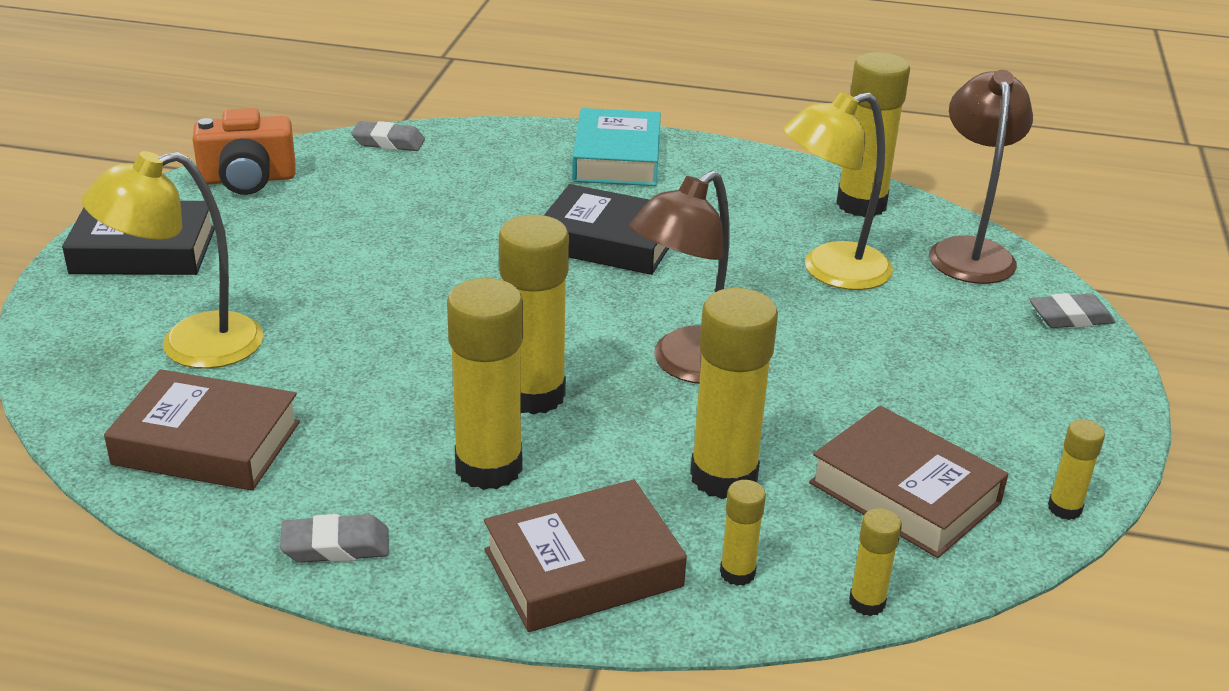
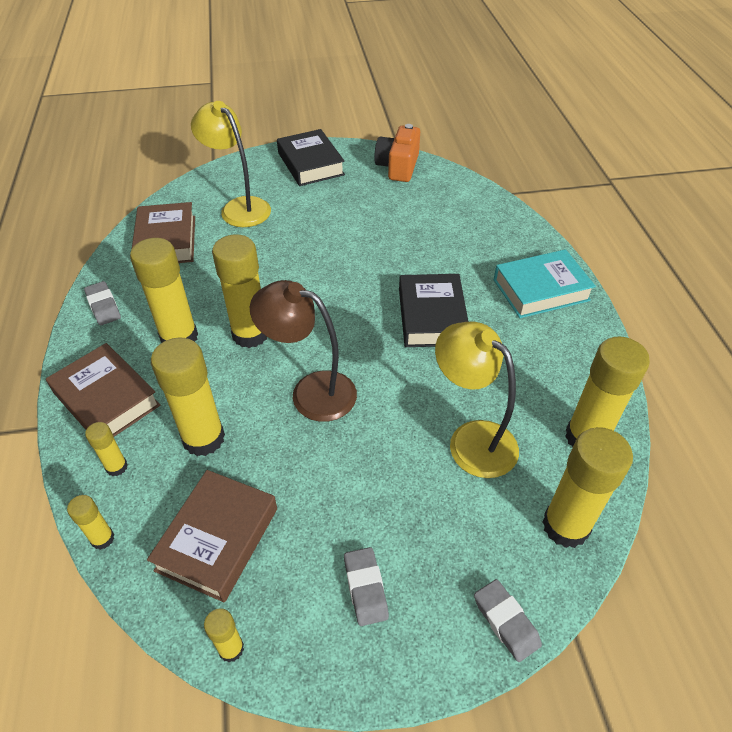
camera: 70 degrees right, 15 degrees up
(248, 179) = (398, 167): orange camera -> orange camera turned 45 degrees clockwise
(388, 142) = (477, 195): grey eraser -> grey eraser (365, 588)
(969, 251) = (565, 526): brown lamp -> yellow glue stick

